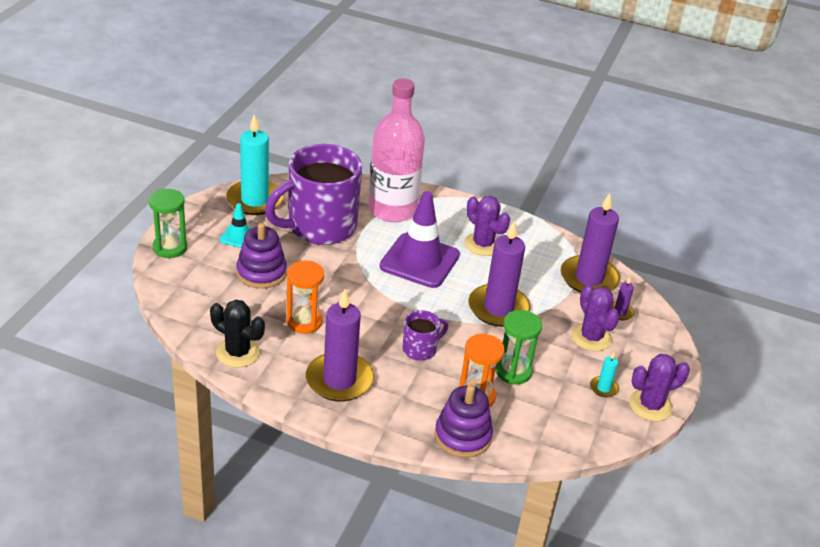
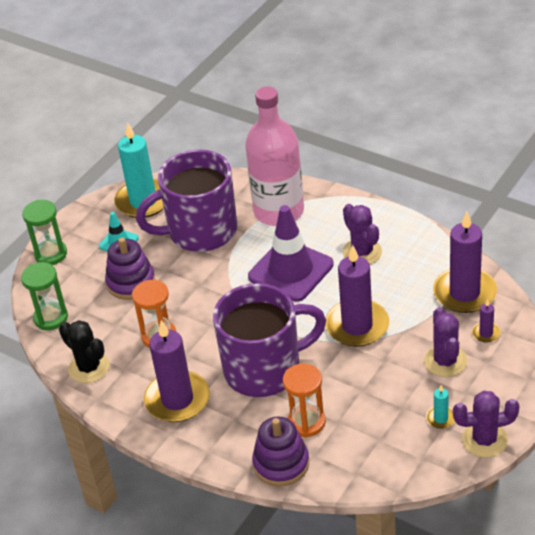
camera: 20 degrees right, 5 degrees up
(420, 349) = (265, 369): purple mug -> purple mug, size x2.25
(513, 371) = (352, 396): green hourglass -> green hourglass (51, 318)

